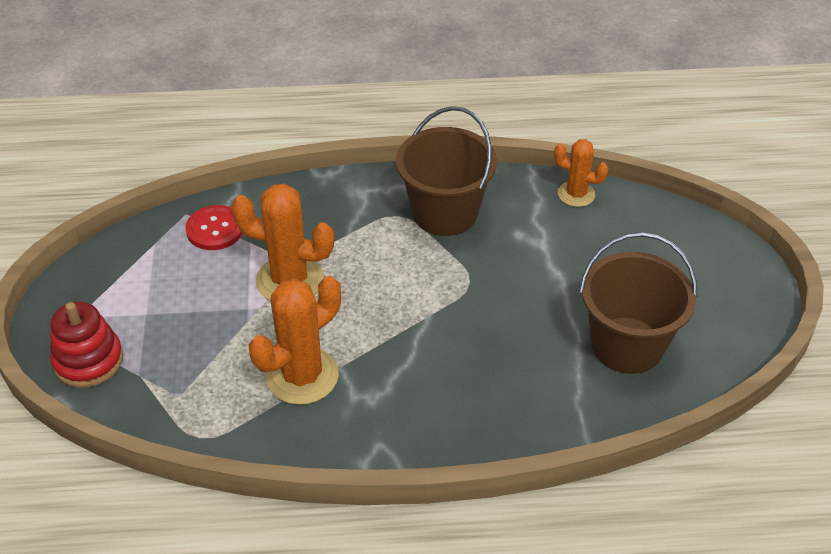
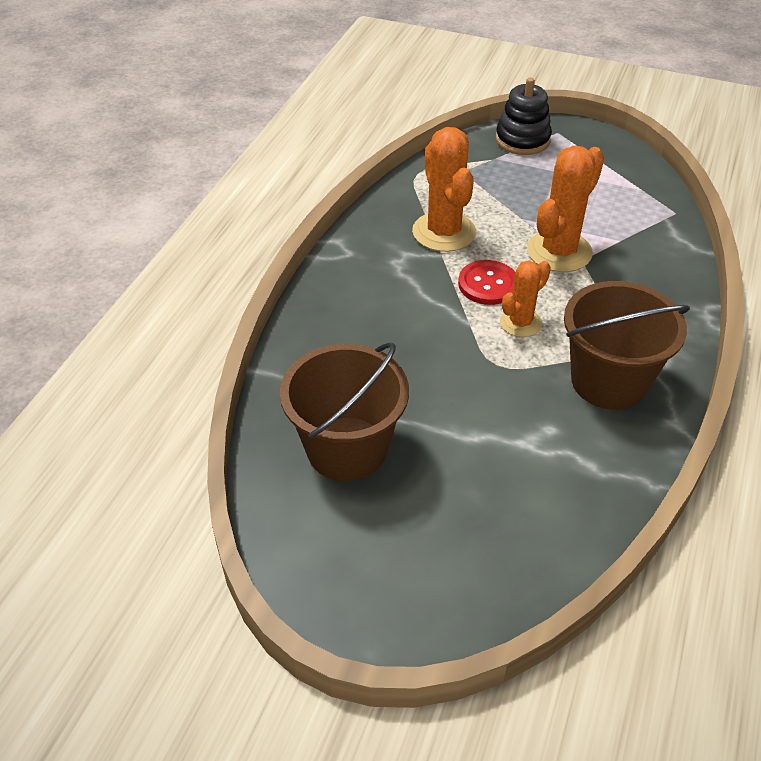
camera: 115 degrees right, 0 degrees up
(88, 361) = (522, 140): red stacking toy -> black stacking toy
(215, 229) = (647, 225): red button -> red button (488, 284)
(576, 194) = (596, 510): orange cactus -> orange cactus (520, 323)

